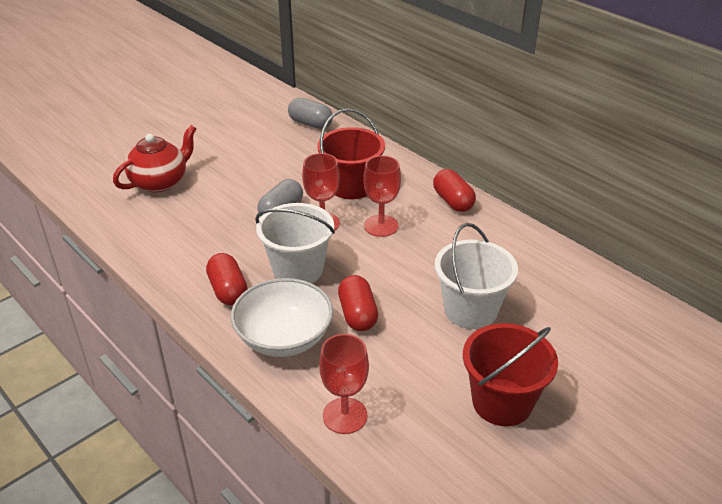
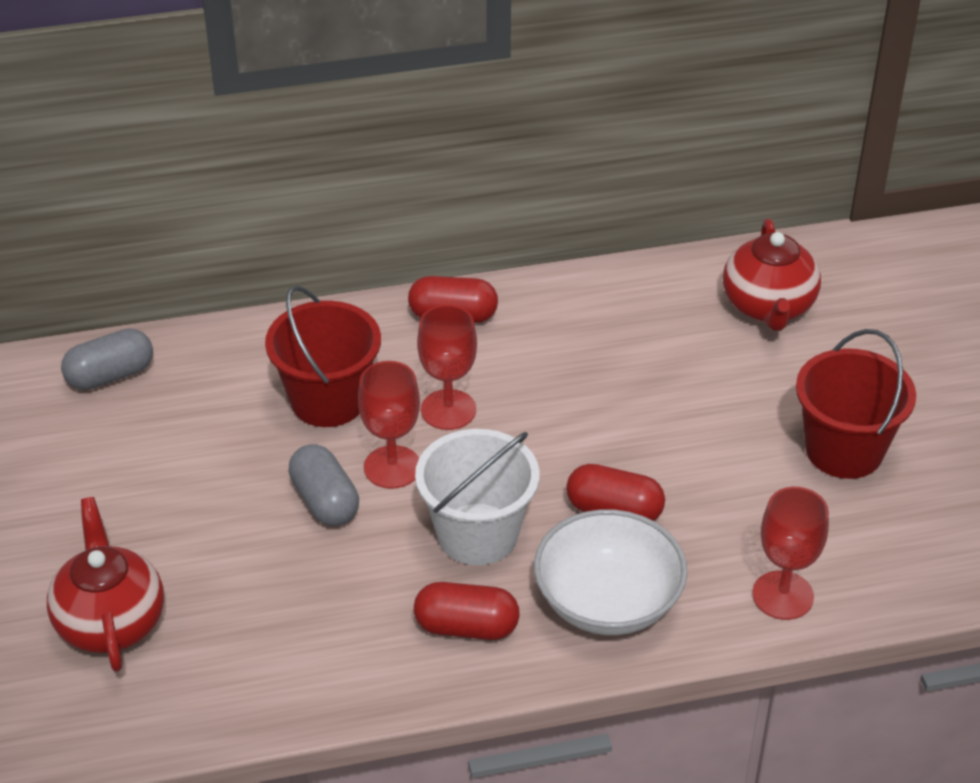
camera: 60 degrees left, 5 degrees up
(470, 310) = (679, 403): white bucket -> none
(598, 319) = (768, 307): none -> red teapot

